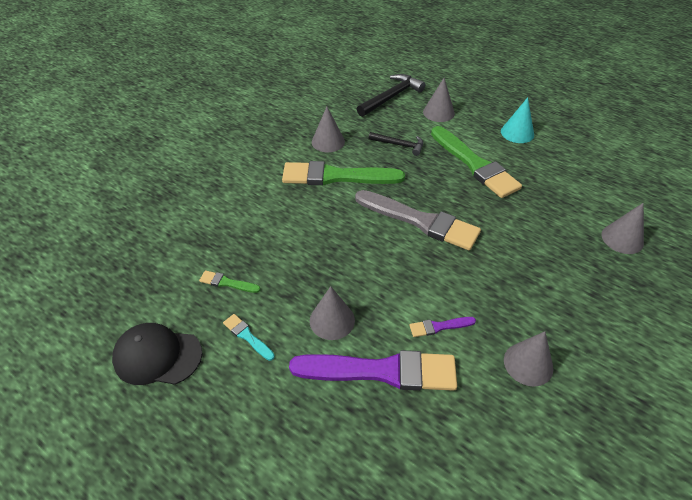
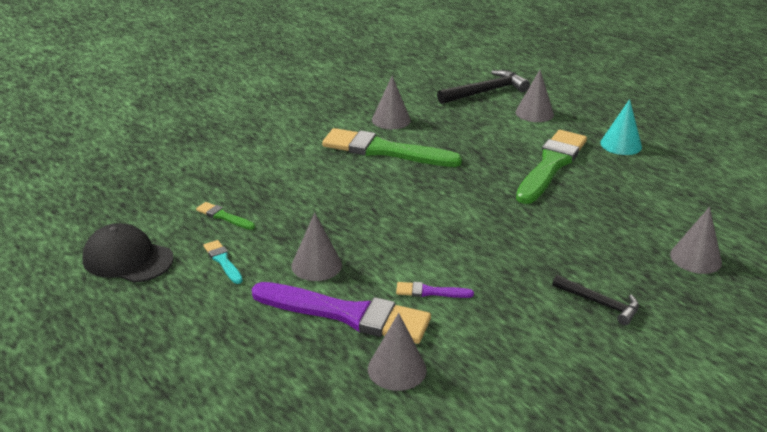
camera: 15 degrees right, 15 degrees down
(399, 145) = (471, 135): black hammer -> black hammer (599, 303)
(420, 221) = (459, 203): grey brush -> none
(475, 164) = (551, 165): green brush -> green brush turned 135 degrees counterclockwise
(528, 364) = (514, 341): grey cone -> grey cone (397, 369)

